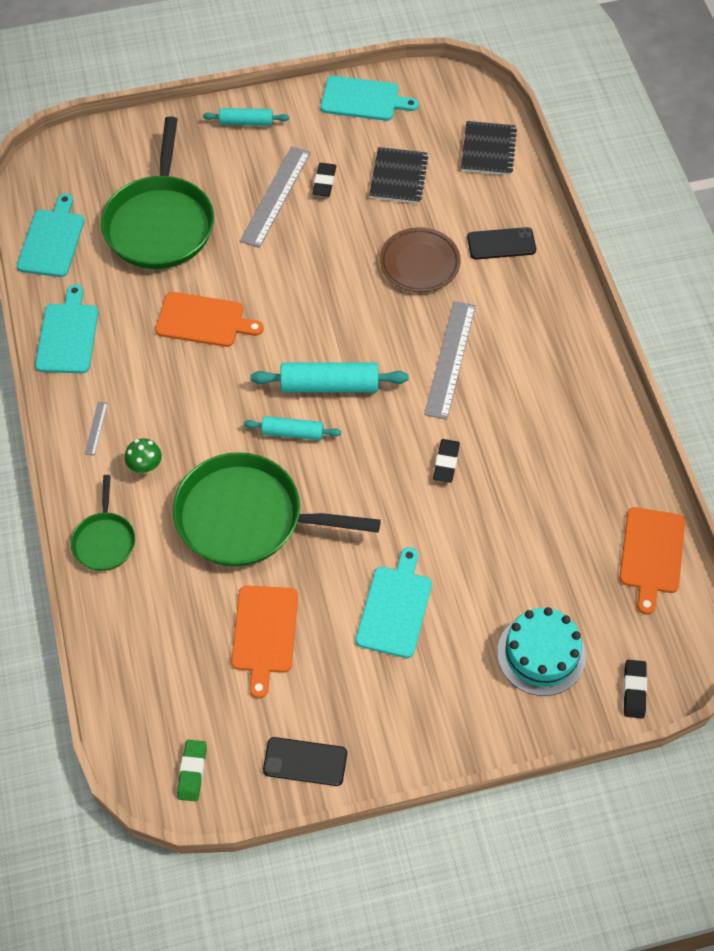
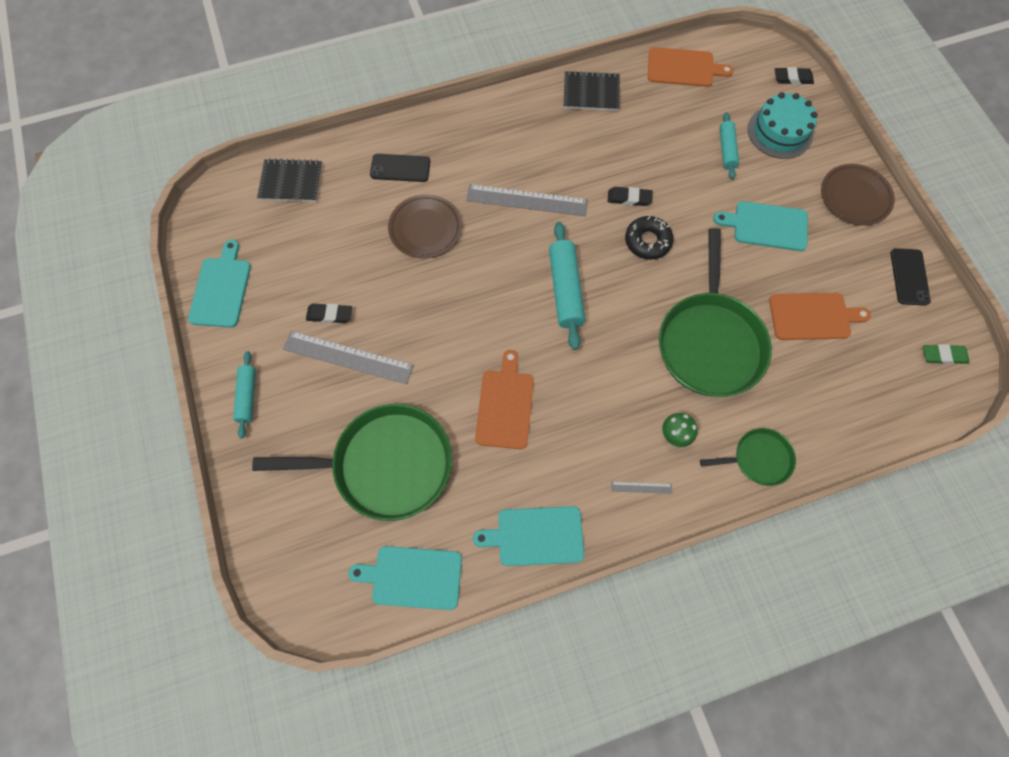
camera: 95 degrees left, 10 degrees up
(292, 433) = (619, 314): turquoise rolling pin -> turquoise rolling pin (726, 150)
(384, 474) = (647, 241): none -> black donut
(398, 177) = (323, 252): black notebook -> black notebook (591, 93)
(430, 725) = (854, 197): none -> brown plate
(501, 244) = (400, 168): black phone -> black phone turned 75 degrees counterclockwise

